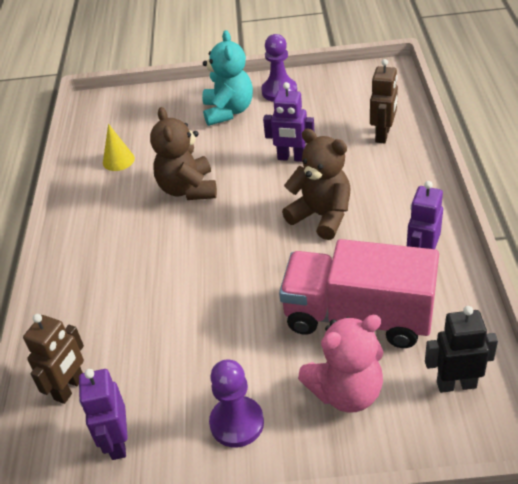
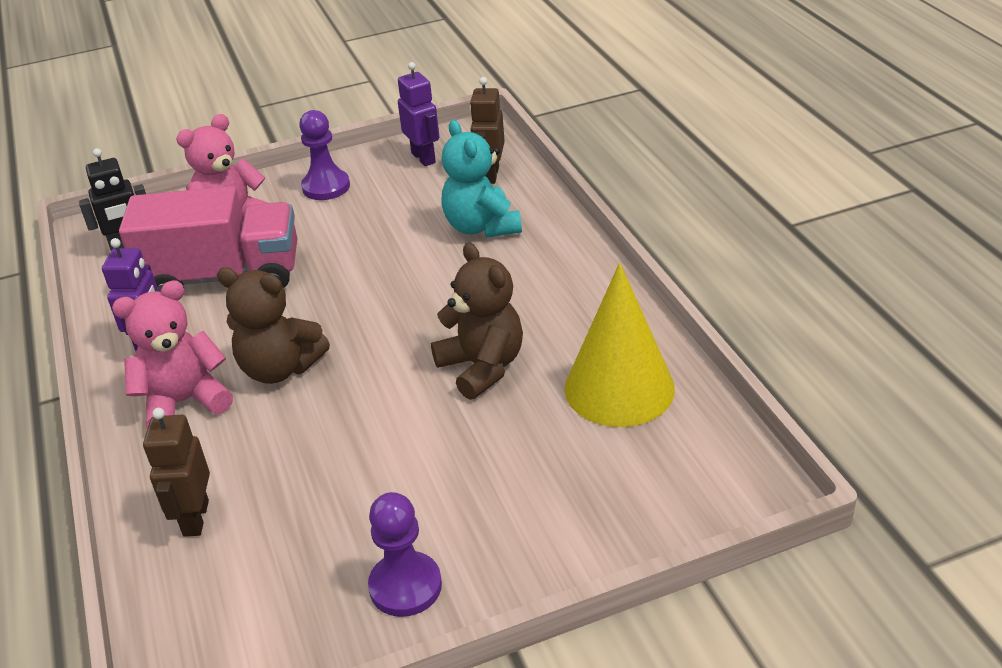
camera: 160 degrees right, 5 degrees down
(118, 160) = (619, 388): yellow cone -> yellow cone, size x2.12
(228, 111) = (486, 517): turquoise teddy bear -> turquoise teddy bear (481, 227)
(291, 158) = (342, 445): purple robot -> none
(391, 204) = (184, 402): none -> pink teddy bear

